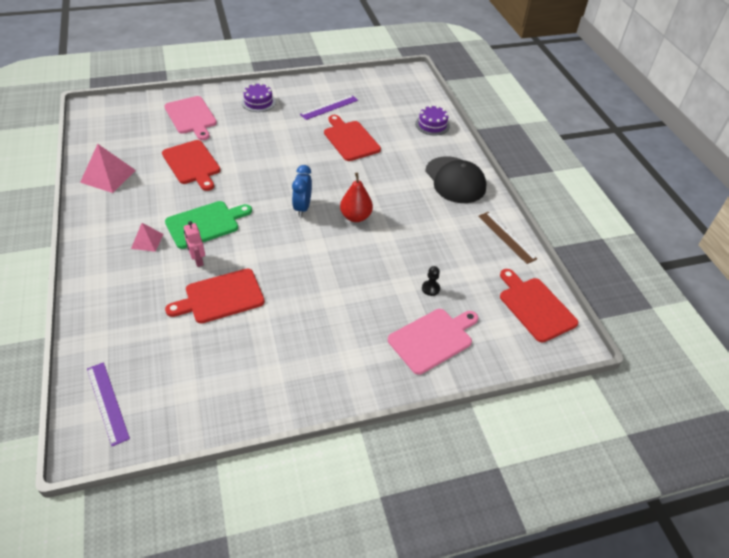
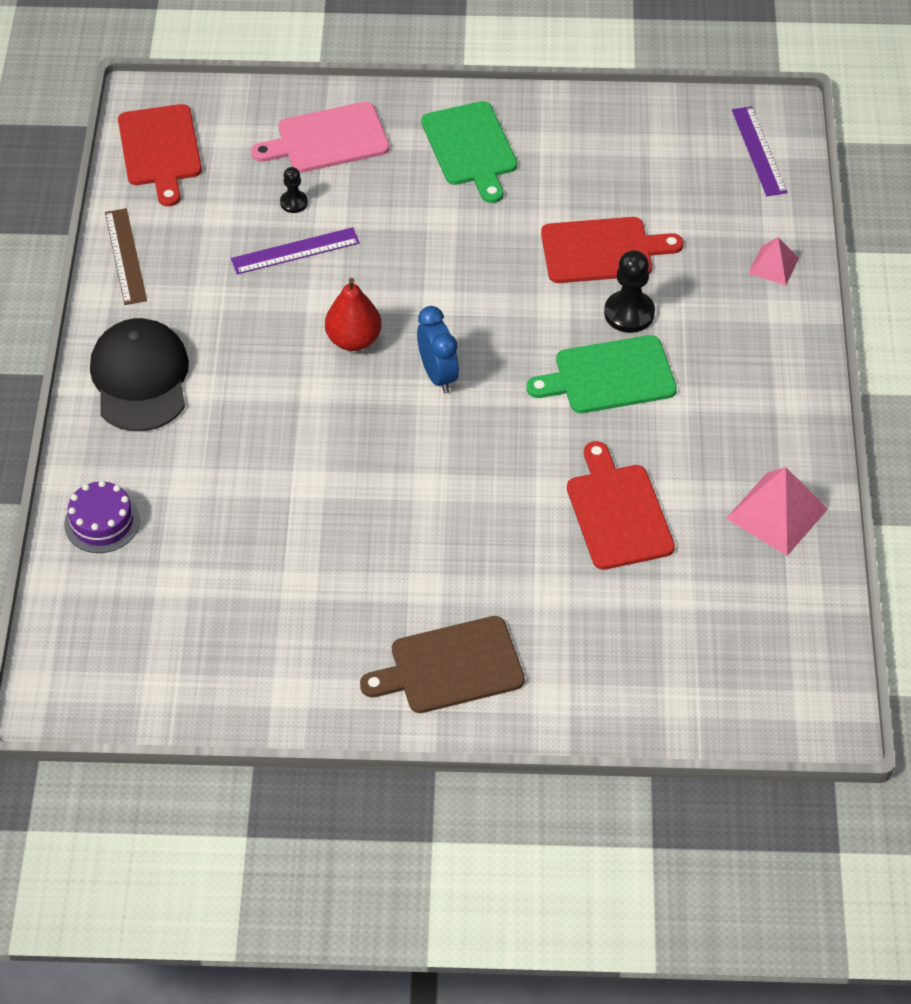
camera: 160 degrees left, 5 degrees up
(147, 241) = (707, 362): pink pyramid -> pink pyramid (773, 265)
(191, 117) = (606, 647): pink cutting board -> none
(198, 260) = (629, 313): pink robot -> black pawn
(258, 102) = (450, 667): purple cake -> brown cutting board
(302, 208) = (438, 375): blue clock -> blue clock turned 45 degrees counterclockwise
(329, 107) = (298, 619): purple ruler -> purple ruler (295, 251)
(331, 355) = (470, 148): none -> green cutting board
(350, 139) = (291, 515): red cutting board -> none

